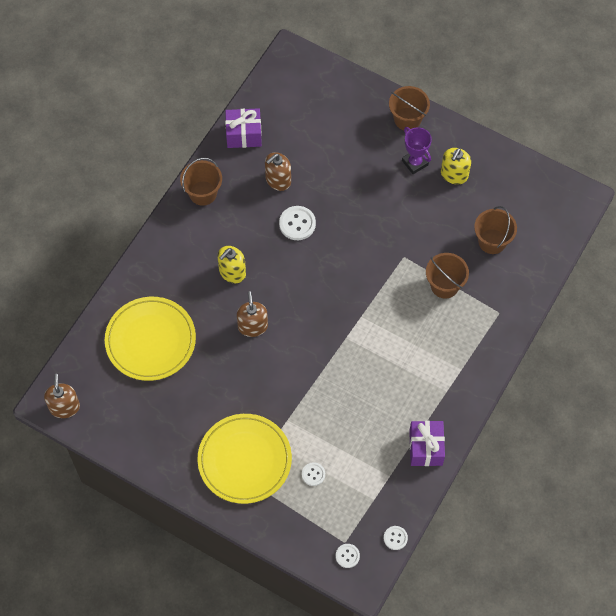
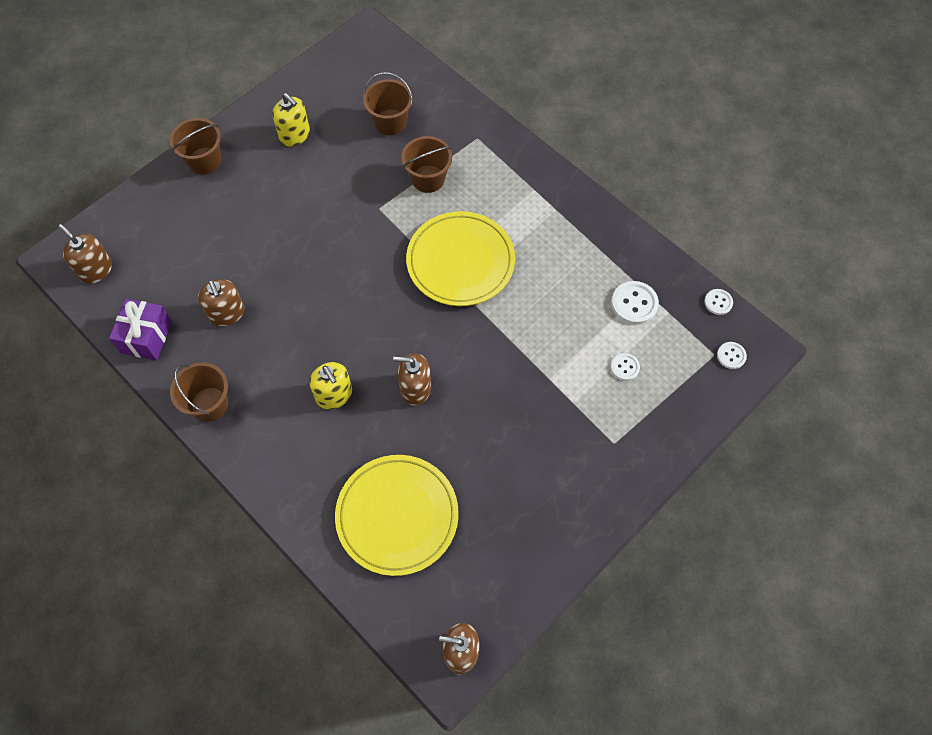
camera: 75 degrees left, 0 degrees up
(244, 460) = (590, 439): yellow plate -> yellow plate (460, 261)
(288, 82) = (96, 270): none -> brown soap dispenser
(297, 224) = (295, 307): white button -> white button (634, 304)
(415, 163) = (264, 168): purple trophy -> none
(426, 448) = (618, 246): purple gift -> none

